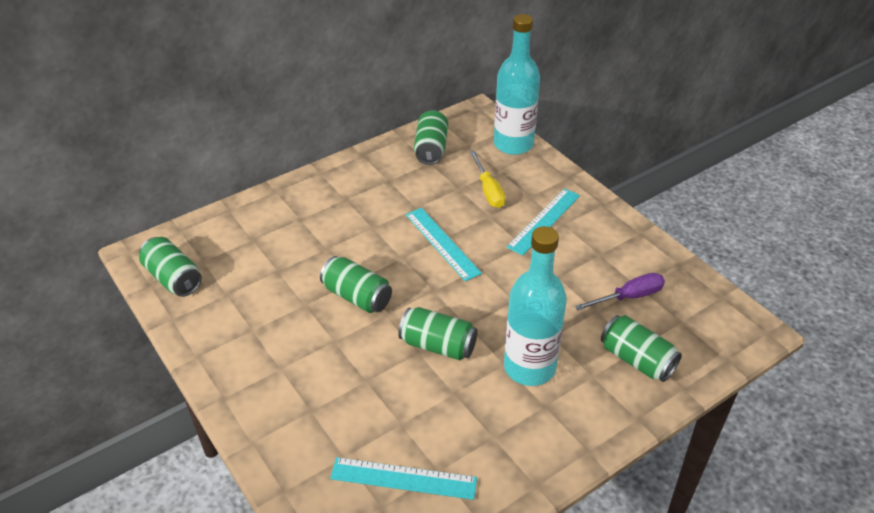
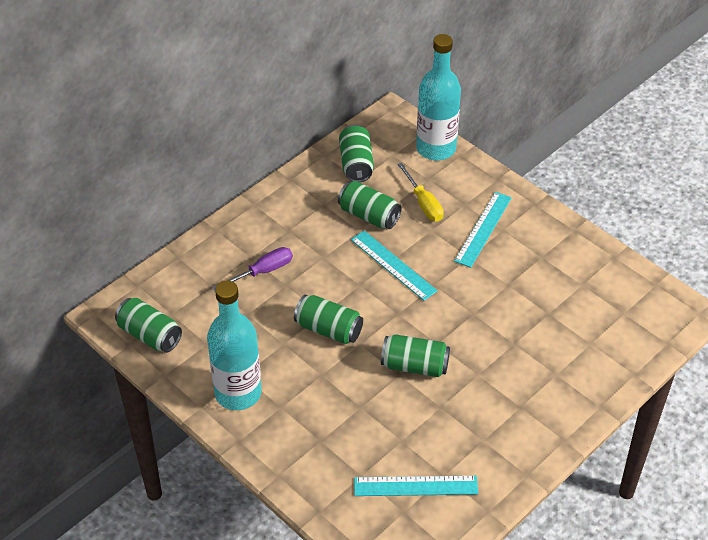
camera: 10 degrees left, 5 degrees up
(529, 367) = (499, 374): turquoise bottle -> turquoise bottle (238, 393)
(629, 297) = (574, 296): purple screwdriver -> purple screwdriver (262, 271)
(637, 360) = (590, 354): green can -> green can (369, 215)

